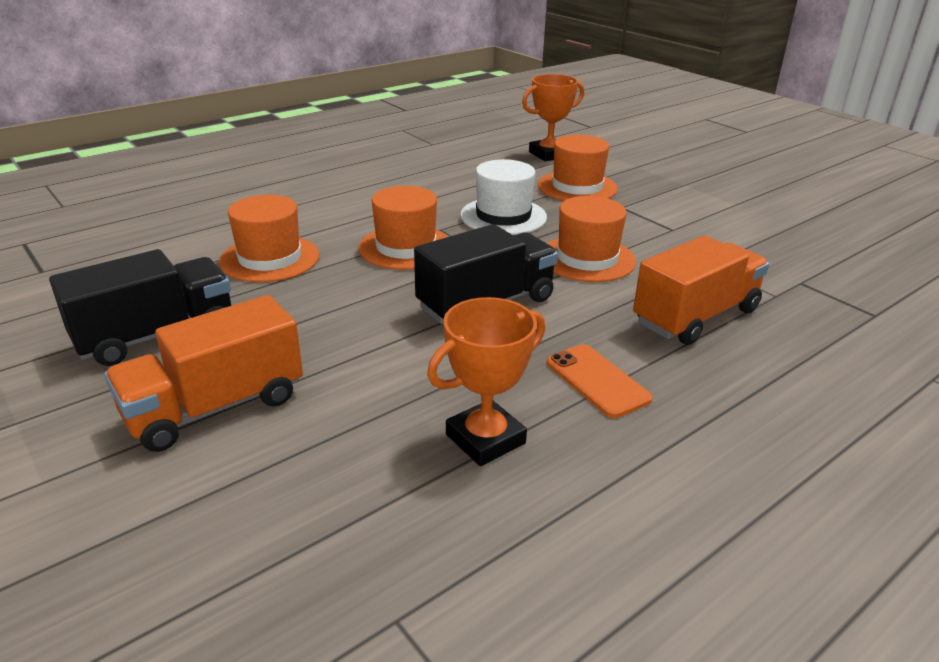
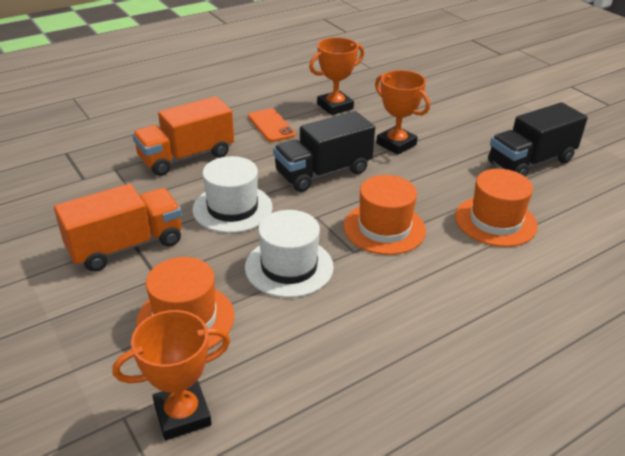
camera: 175 degrees left, 5 degrees up
(215, 407) = (468, 124): orange truck -> orange truck (126, 246)
(369, 355) = (396, 144): none -> orange trophy
(587, 259) = (232, 208): orange hat -> white hat

